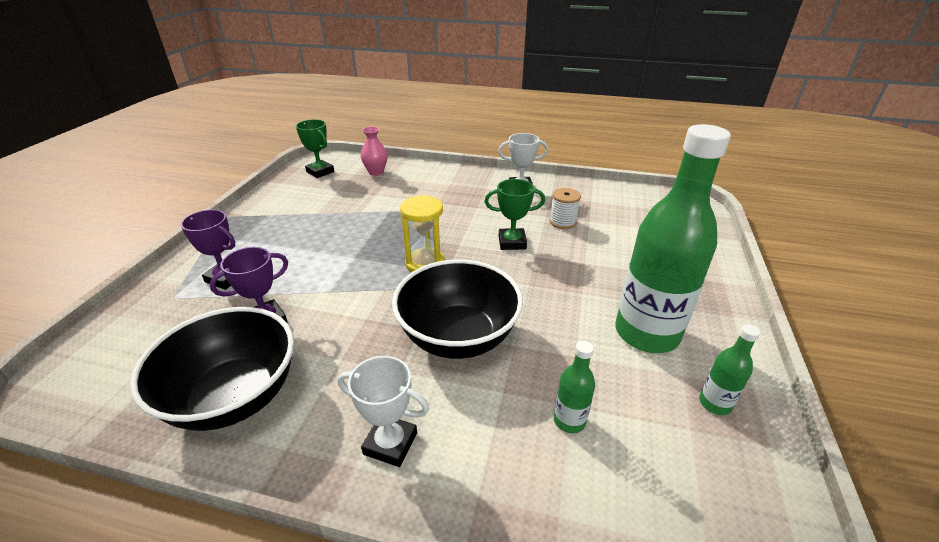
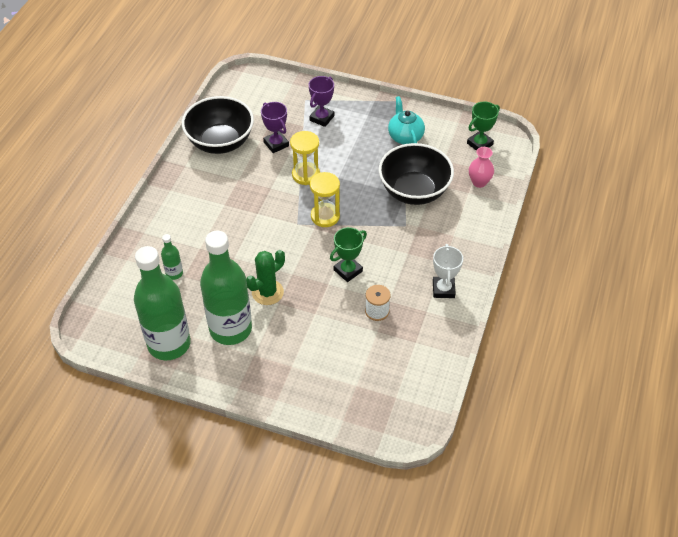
camera: 95 degrees right, 15 degrees up
(292, 212) = (405, 136): none -> turquoise teapot
(344, 285) = (306, 175): none -> yellow hourglass
(390, 443) = (178, 202): white trophy -> none
(458, 337) = (246, 231): black bowl -> black bowl (414, 191)
(512, 242) = (348, 270): green trophy -> green trophy turned 45 degrees clockwise
(568, 303) = (267, 292): none -> green cactus
(715, 403) = (169, 344): green bottle -> green bottle, size x2.37

